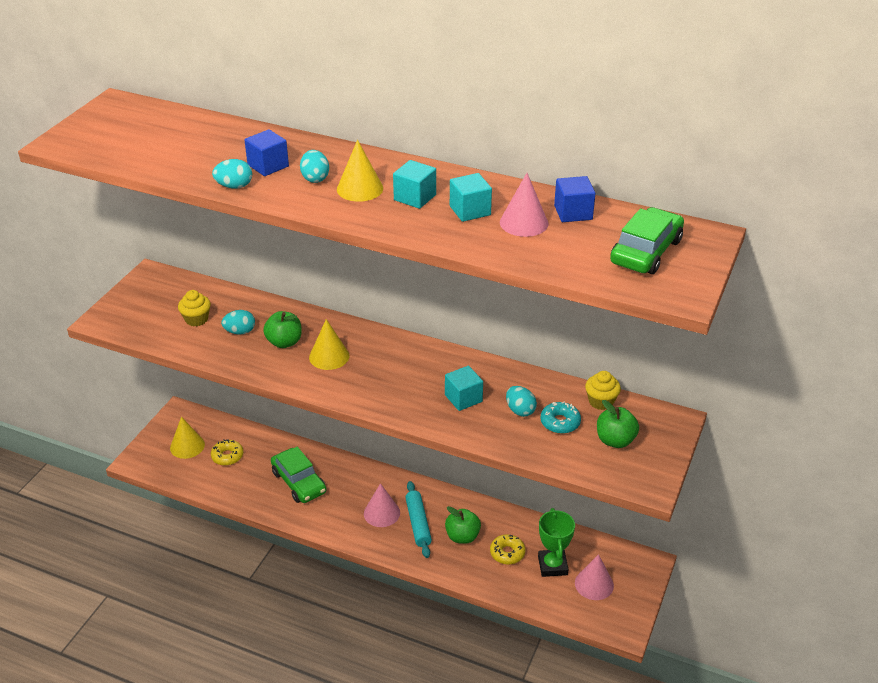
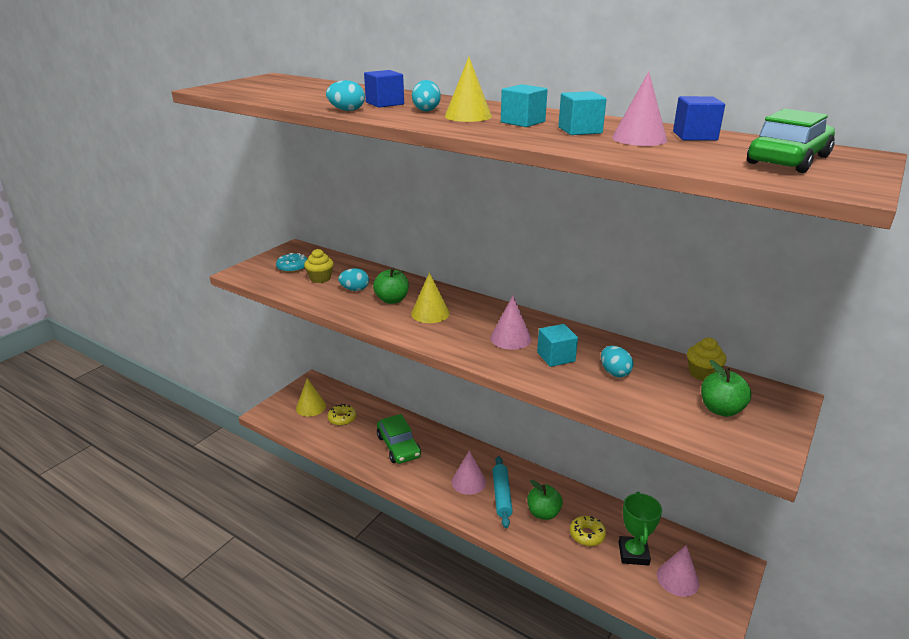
camera: 10 degrees right, 10 degrees down
(416, 380) = (510, 338): none -> pink cone
(560, 422) = (658, 387): turquoise donut -> turquoise donut (292, 267)

